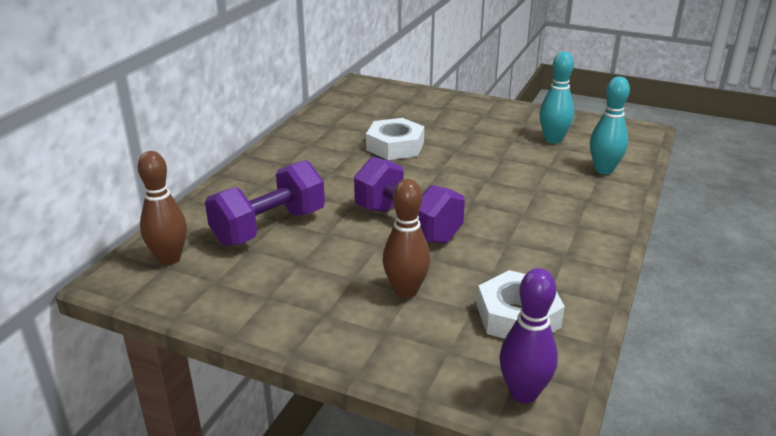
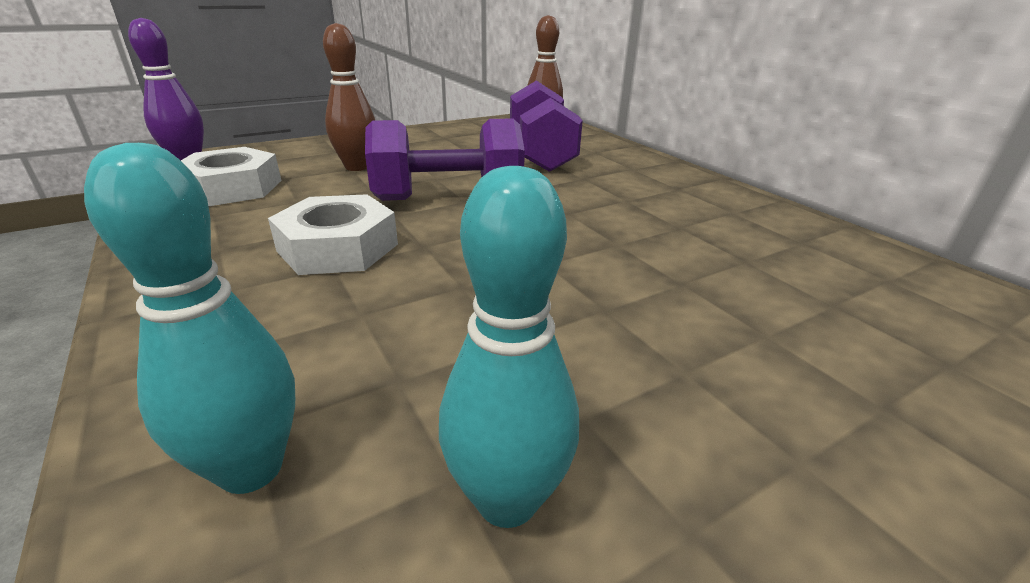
camera: 125 degrees right, 0 degrees up
(395, 146) = (672, 260): white nut -> white nut (338, 247)

